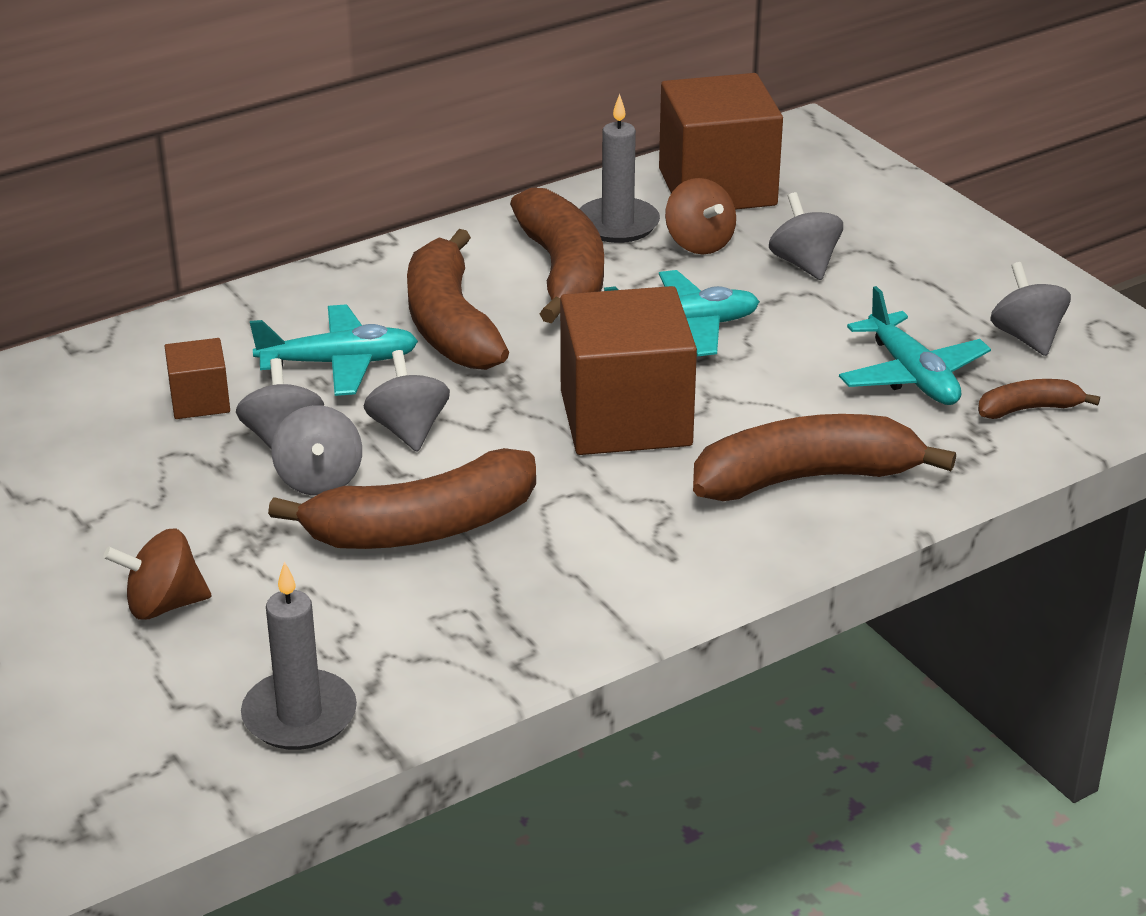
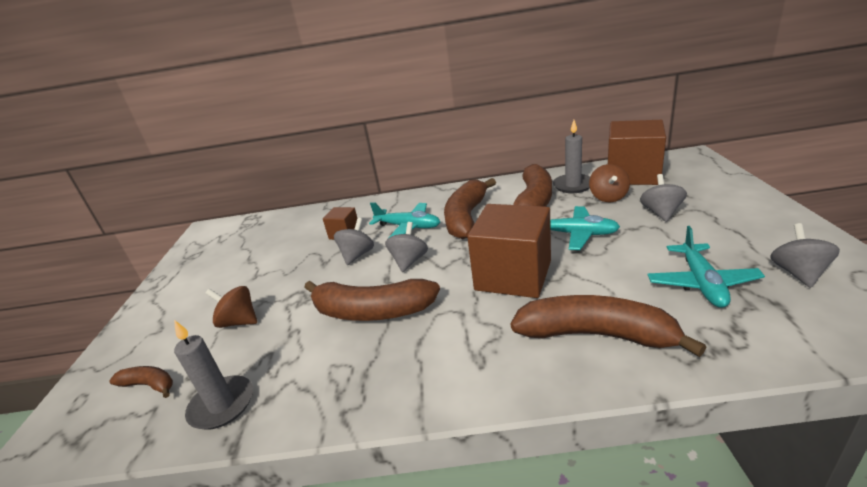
camera: 35 degrees right, 5 degrees down
(319, 480) = (353, 277): grey spinning top -> none
(1028, 409) = (785, 322): brown banana -> brown banana (149, 385)

